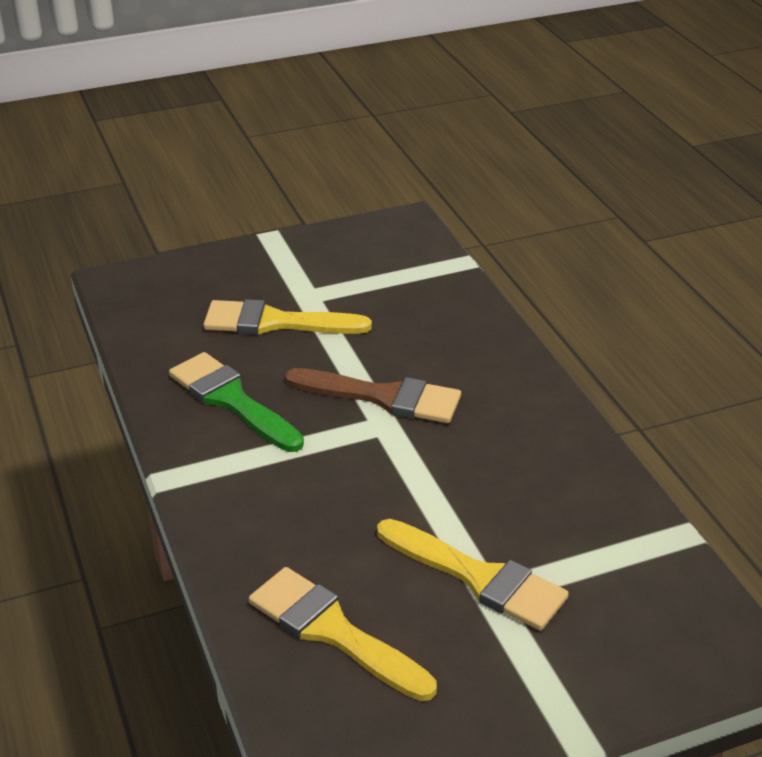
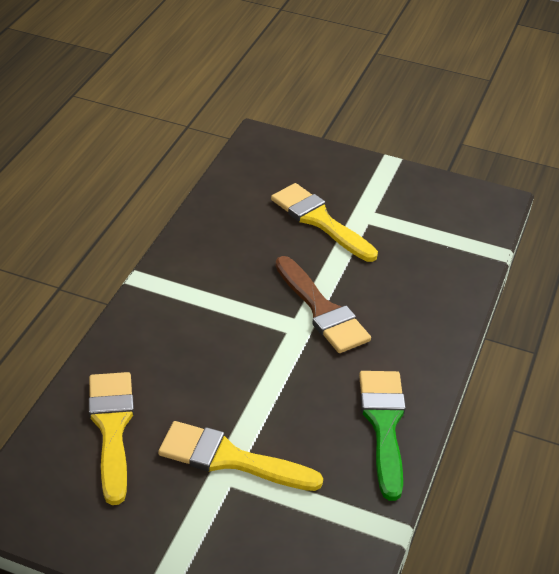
camera: 40 degrees right, 5 degrees up
(231, 400) = (231, 254): green brush -> green brush (384, 425)
(478, 577) = (229, 459): yellow brush -> yellow brush turned 120 degrees clockwise

